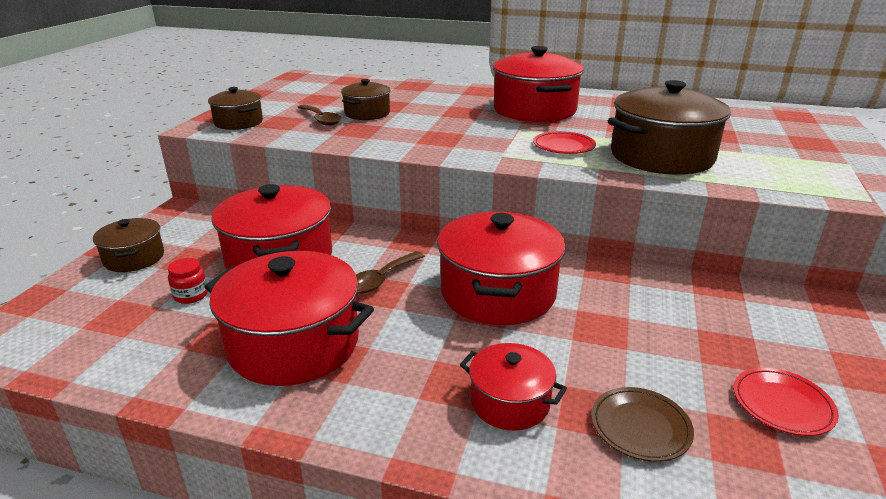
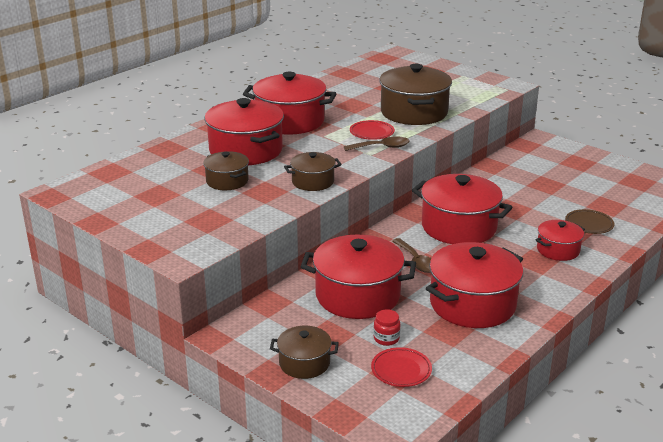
camera: 65 degrees left, 0 degrees up
(238, 122) = (188, 239): brown pot -> brown pot (313, 182)
(321, 120) = (222, 202): brown spoon -> brown spoon (381, 147)
(441, 108) = (246, 150): none -> red pot
(782, 404) = (589, 188): red plate -> red plate (401, 370)

